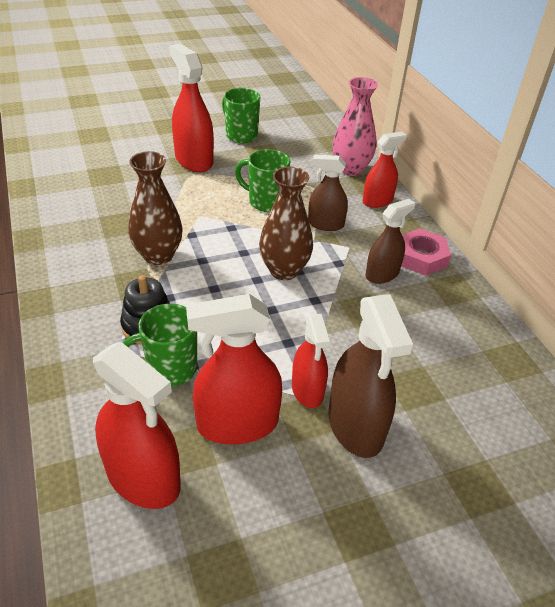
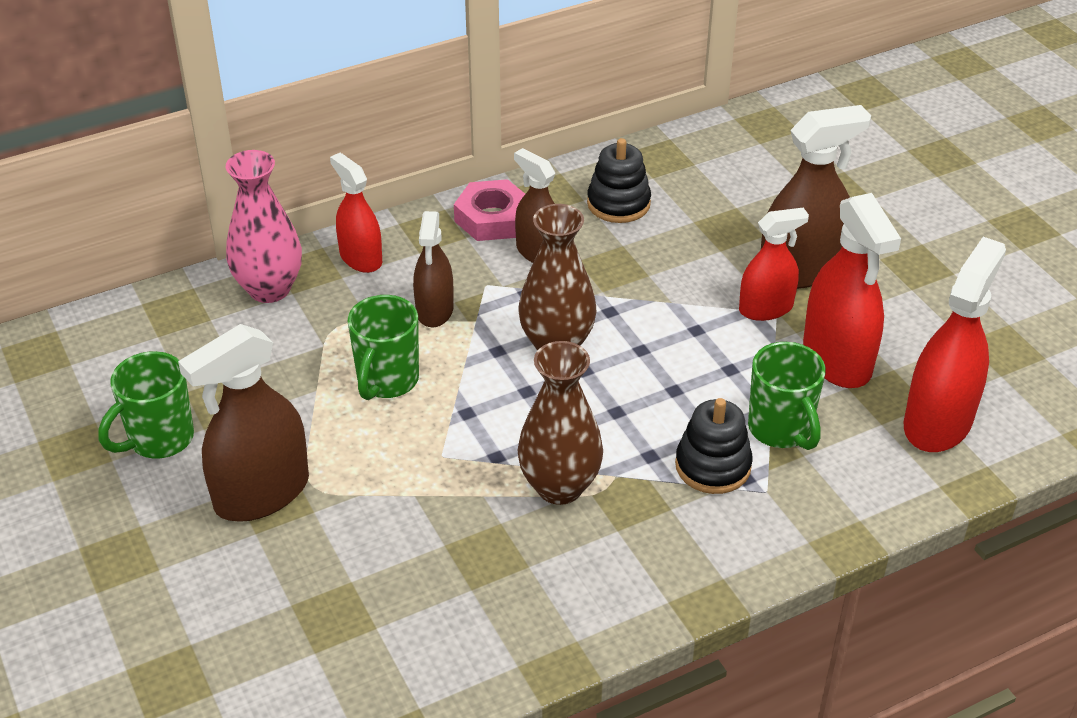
camera: 95 degrees left, 0 degrees up
(194, 160) = (262, 493): red spray bottle -> brown spray bottle
(443, 324) = (618, 203): none -> black stacking toy

